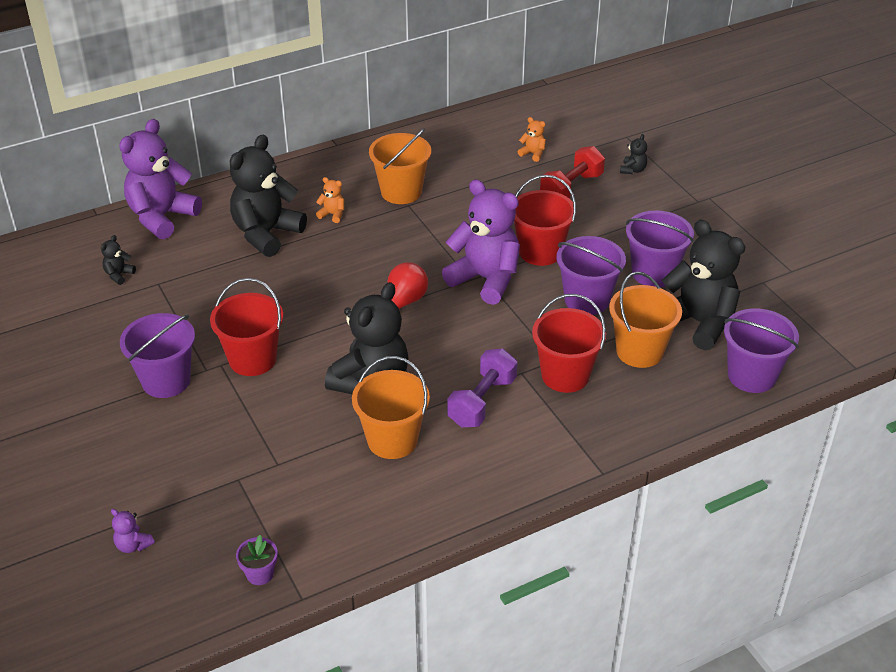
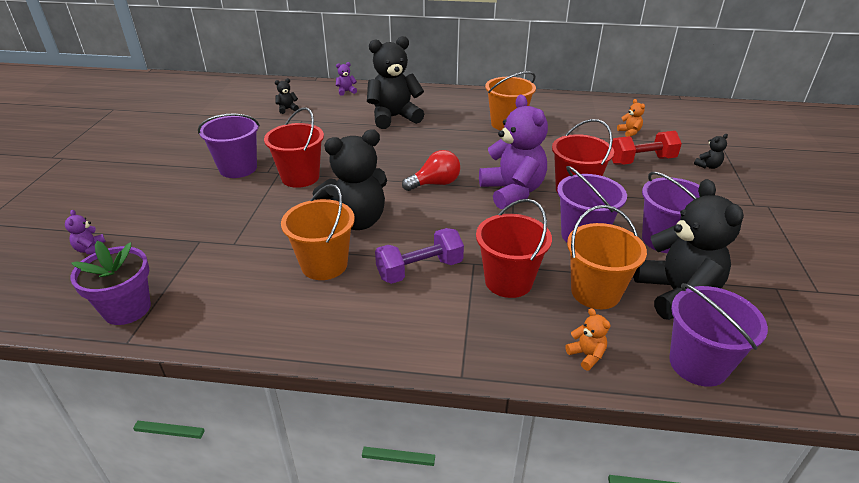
camera: 35 degrees right, 5 degrees down
(162, 217) = (346, 91): purple teddy bear -> purple teddy bear, size x0.40
(260, 574) = (127, 309): purple flower pot -> purple flower pot, size x1.80
(332, 214) = (447, 121): orange teddy bear -> orange teddy bear (586, 355)

